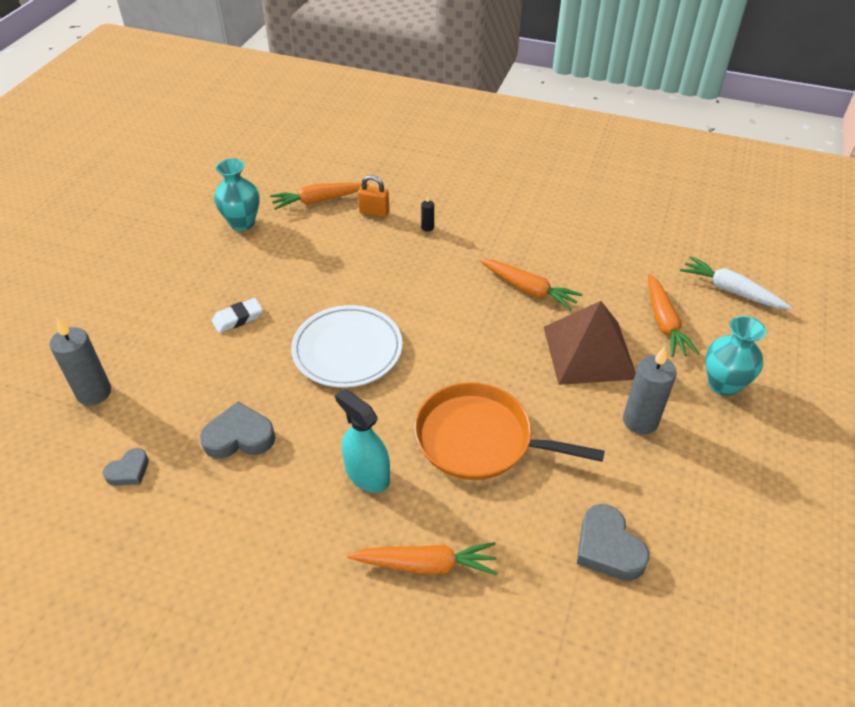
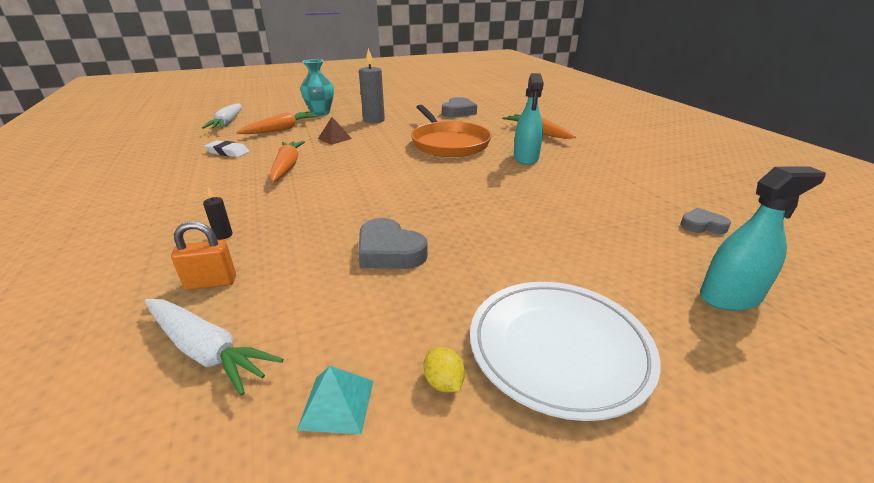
camera: 130 degrees left, 15 degrees down
(94, 392) = (730, 297): grey candle -> turquoise spray bottle
(212, 252) = (443, 382): none -> yellow lemon
(238, 318) = (507, 273): white eraser -> white eraser (228, 152)
(239, 437) = (591, 202): grey heart -> grey heart (389, 251)
(242, 223) = (337, 404): turquoise vase -> turquoise pyramid
(319, 201) = (206, 350): orange carrot -> white carrot
(347, 350) = (450, 202): white plate -> white plate (558, 348)
(374, 212) = (211, 283): orange padlock -> orange padlock turned 75 degrees counterclockwise
(589, 352) = (334, 138): brown pyramid -> brown pyramid, size x0.43

